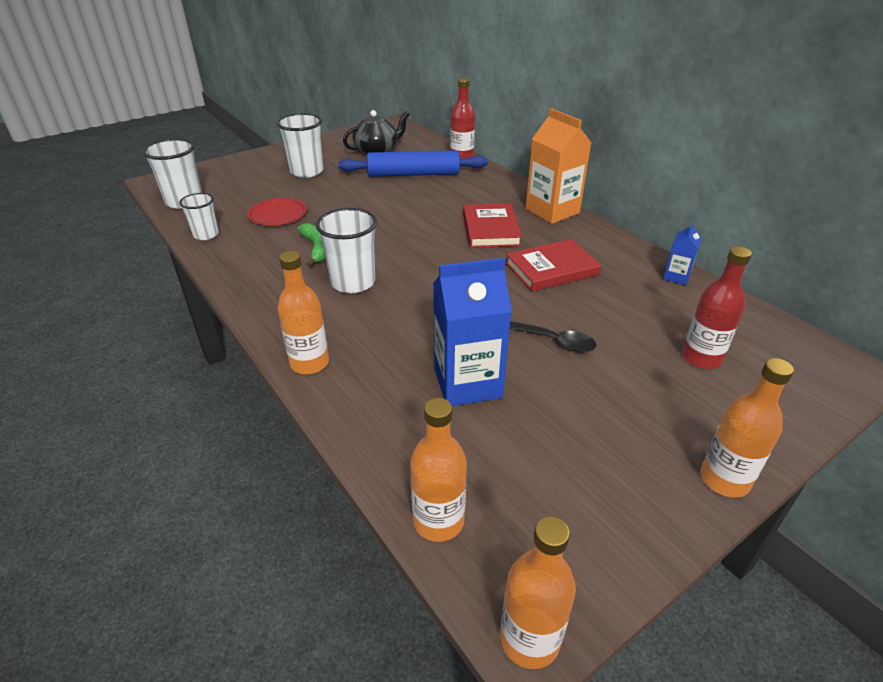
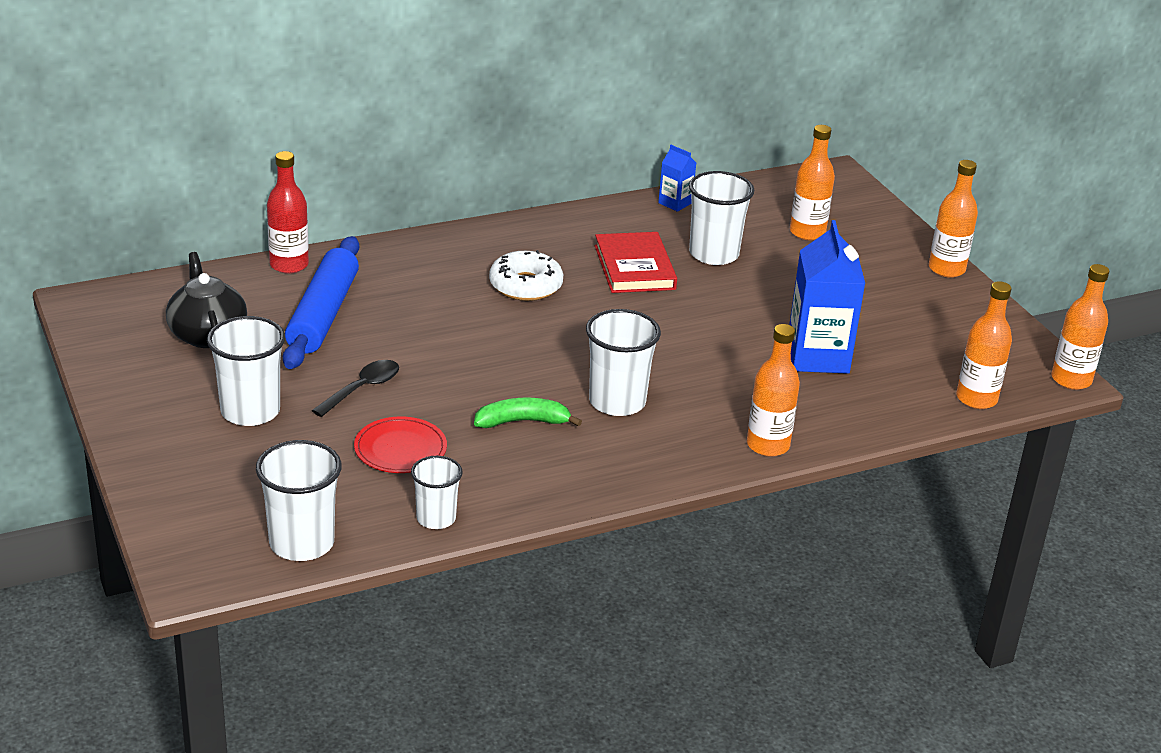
camera: 80 degrees left, 5 degrees down
(491, 229) = (525, 286): red book -> white donut
(552, 211) = (498, 234): orange carton -> none
(554, 341) = (765, 297): black spoon -> black spoon (362, 388)
(607, 305) = (714, 254): none -> white cup
(701, 358) = (807, 232): red bottle -> orange bottle

